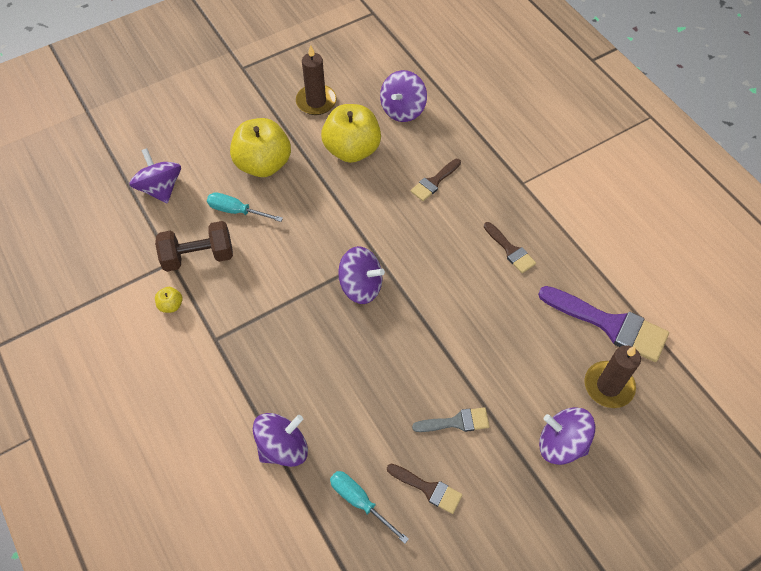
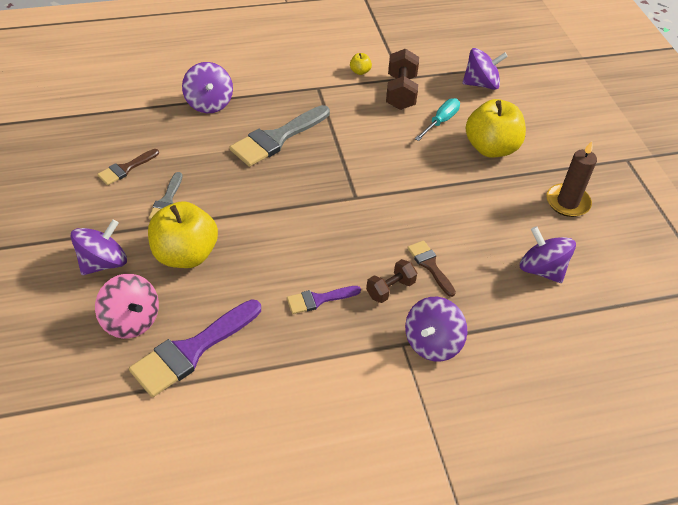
camera: 105 degrees right, 10 degrees down
(319, 352) = (276, 138): none -> grey brush
(352, 150) = (492, 213): yellow apple -> yellow apple (185, 254)
(360, 501) = (142, 131): turquoise screwdriver -> none
(361, 286) = (327, 178): purple spinning top -> purple spinning top (432, 343)
(473, 203) = (390, 289): none -> brown dumbbell
(510, 250) = (318, 299): brown brush -> purple brush
(608, 386) = (131, 320): brown candle -> pink spinning top

